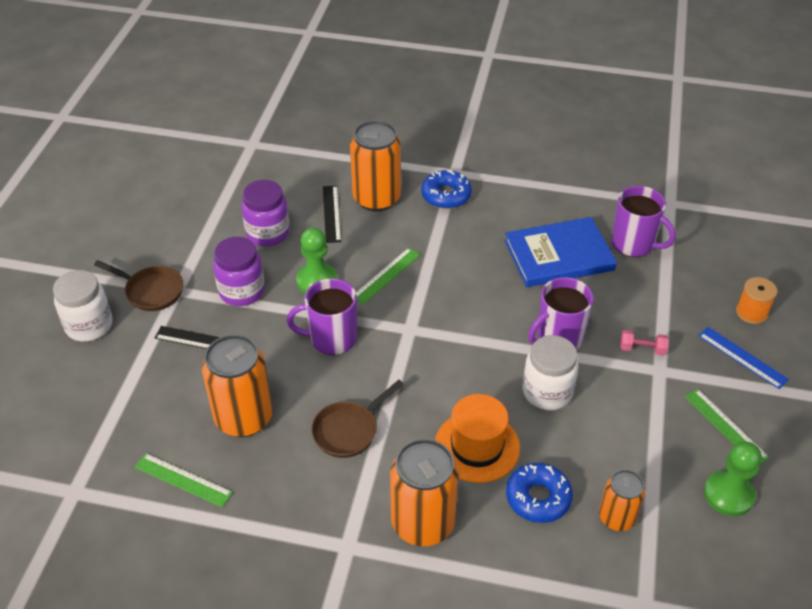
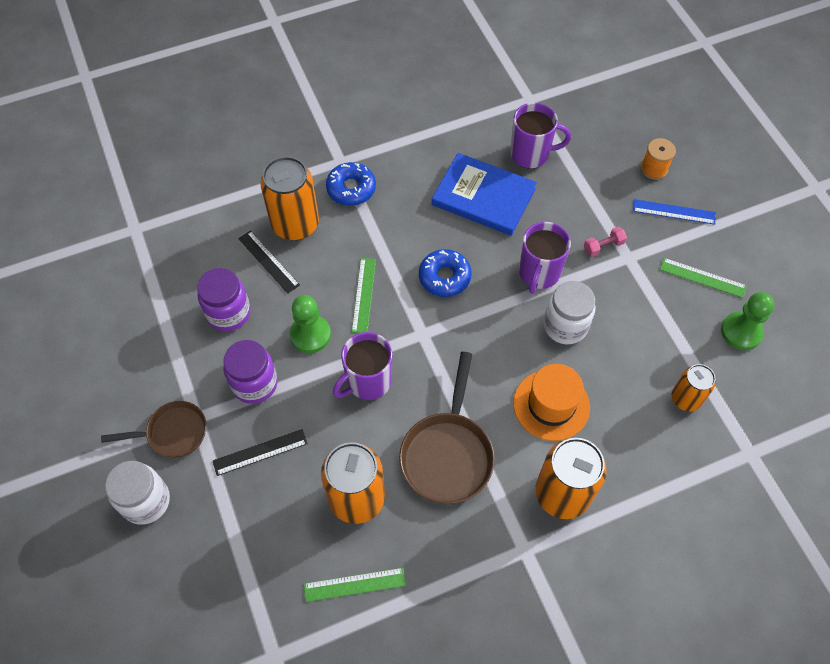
camera: 35 degrees left, 15 degrees up
(348, 430) = (447, 454): brown pan -> brown pan, size x1.55
(538, 498) = (624, 418): blue donut -> blue donut (444, 277)
(559, 255) = (483, 196): blue book -> blue book turned 75 degrees clockwise

